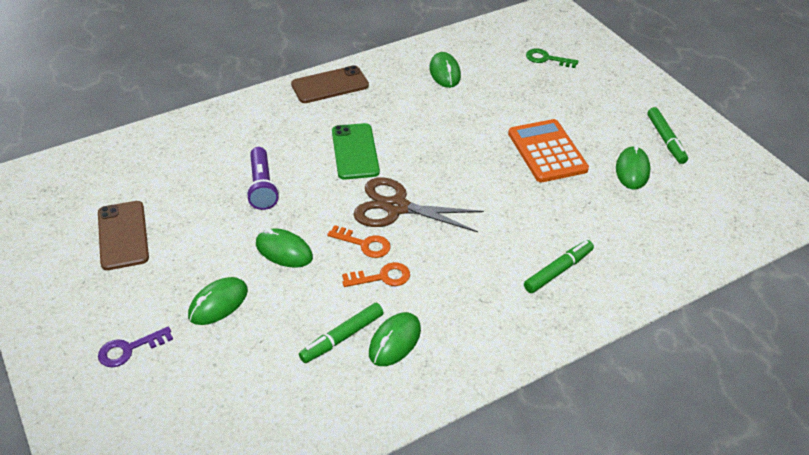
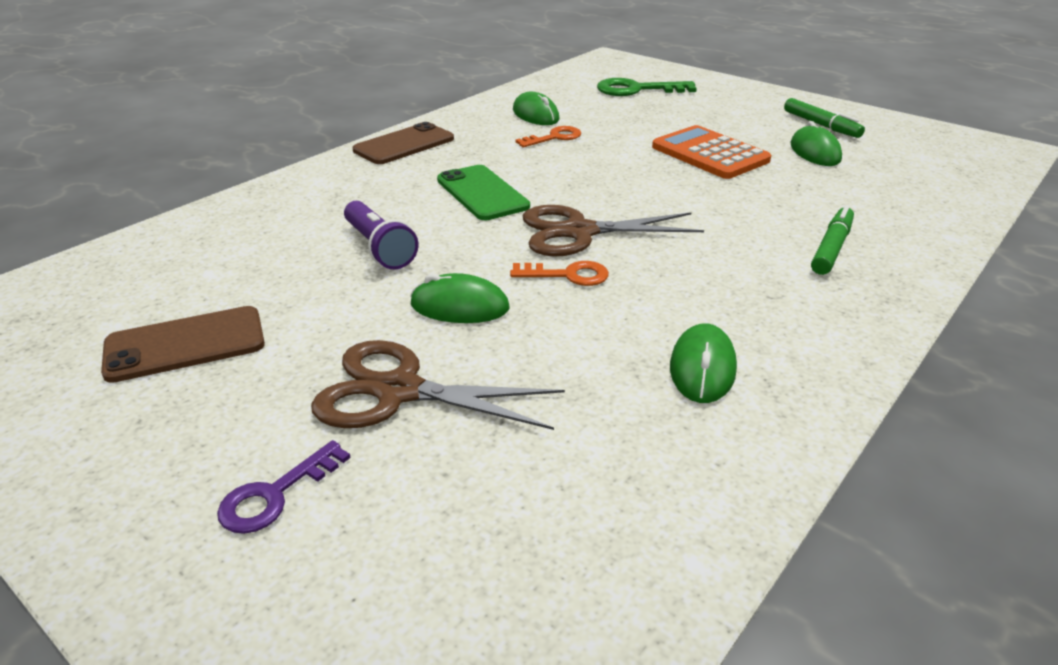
camera: 20 degrees left, 10 degrees down
(123, 235) = (185, 344): brown phone -> brown phone turned 75 degrees counterclockwise
(218, 303) = (399, 391): green mouse -> brown scissors
(342, 337) = (623, 383): green marker -> none
(382, 277) = (621, 303): orange key -> orange key (554, 138)
(547, 59) = (637, 90): green key -> green key, size x1.61

